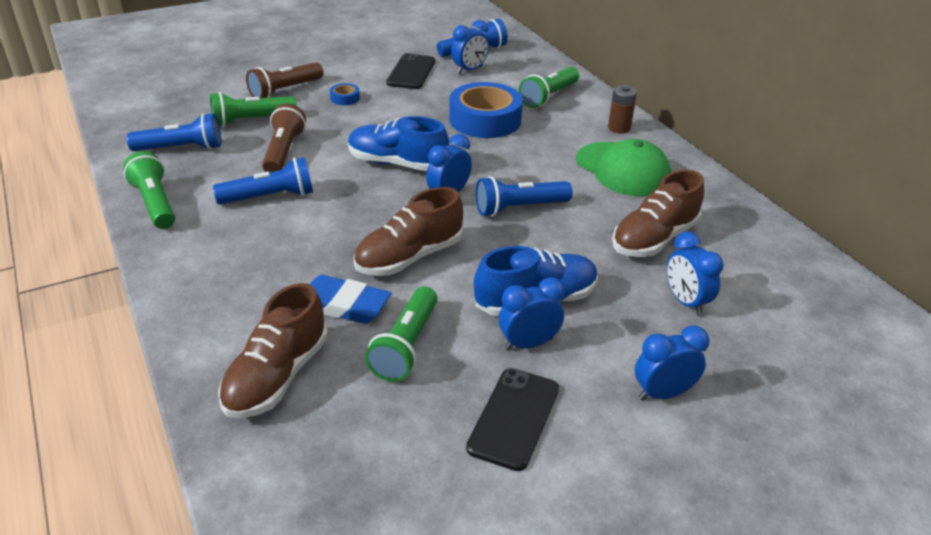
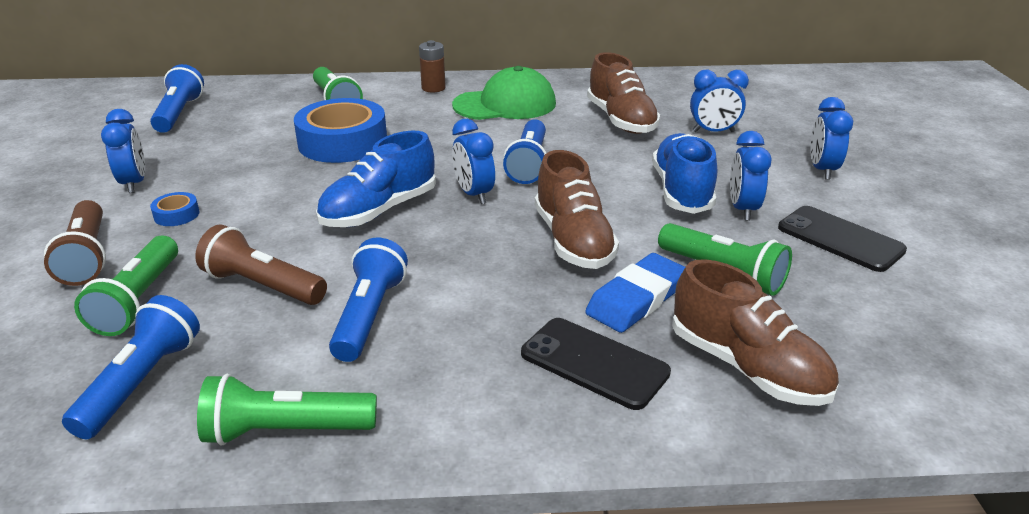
camera: 65 degrees left, 5 degrees down
(411, 72) = (173, 159): black phone -> black phone (594, 363)
(469, 70) = (221, 126): blue clock -> blue clock (134, 183)

